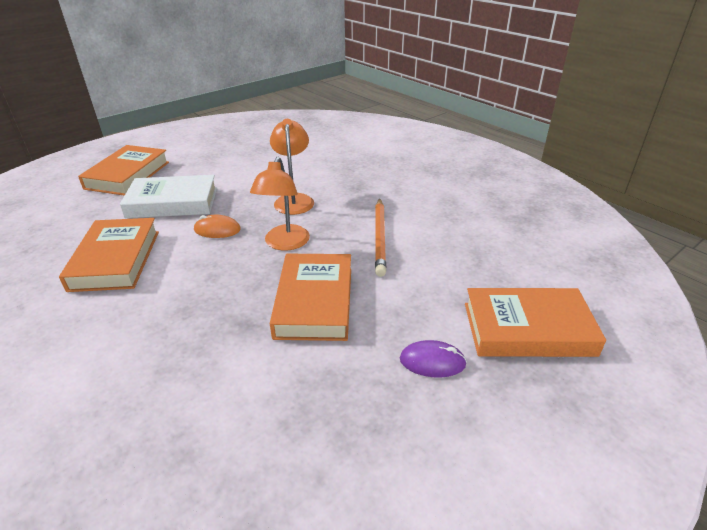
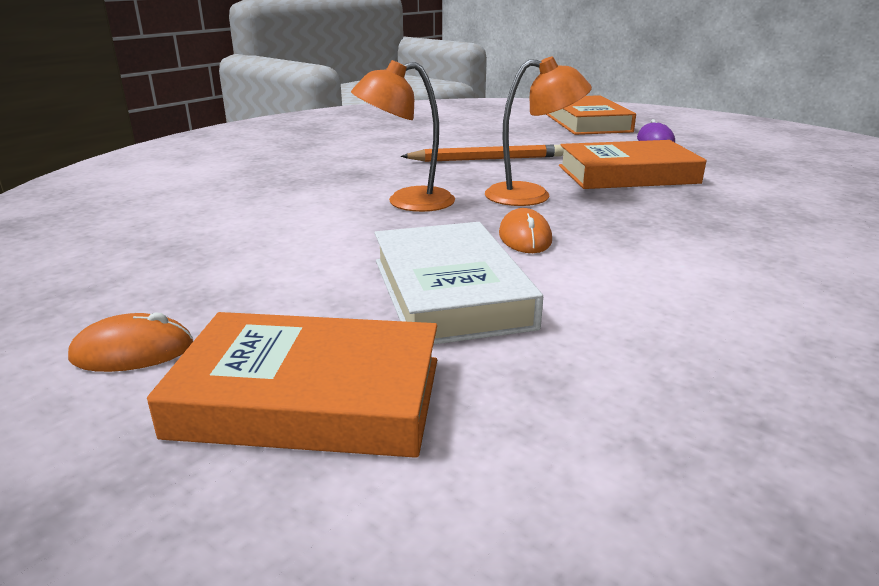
camera: 100 degrees left, 10 degrees down
(115, 260) = (675, 297): orange book -> none
(180, 150) = (132, 351): none -> orange mouse

